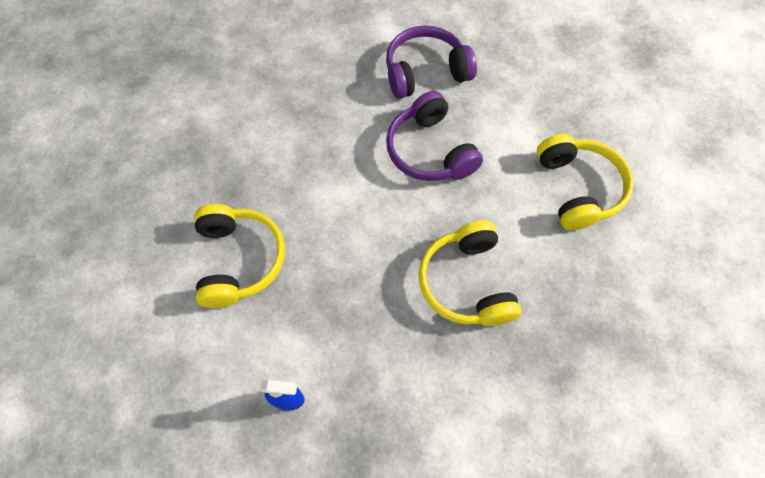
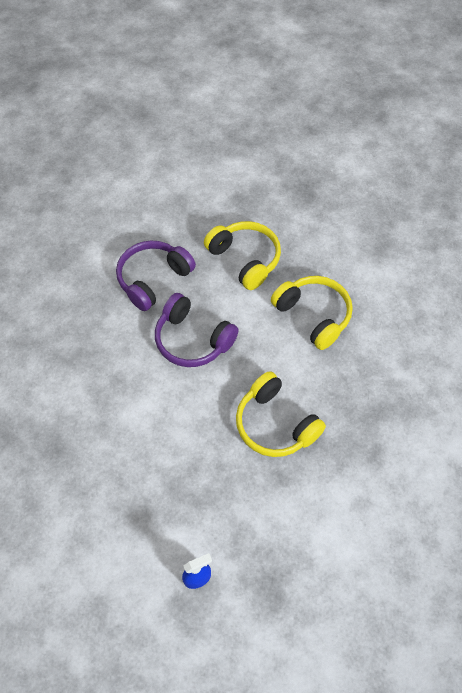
camera: 30 degrees left, 5 degrees down
(239, 260) = (96, 499): yellow headphones -> yellow headphones (245, 259)

